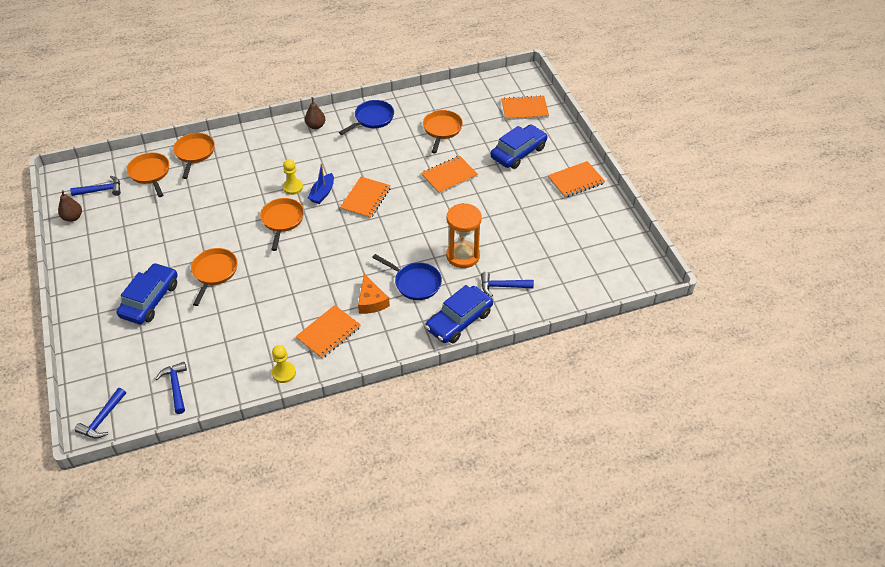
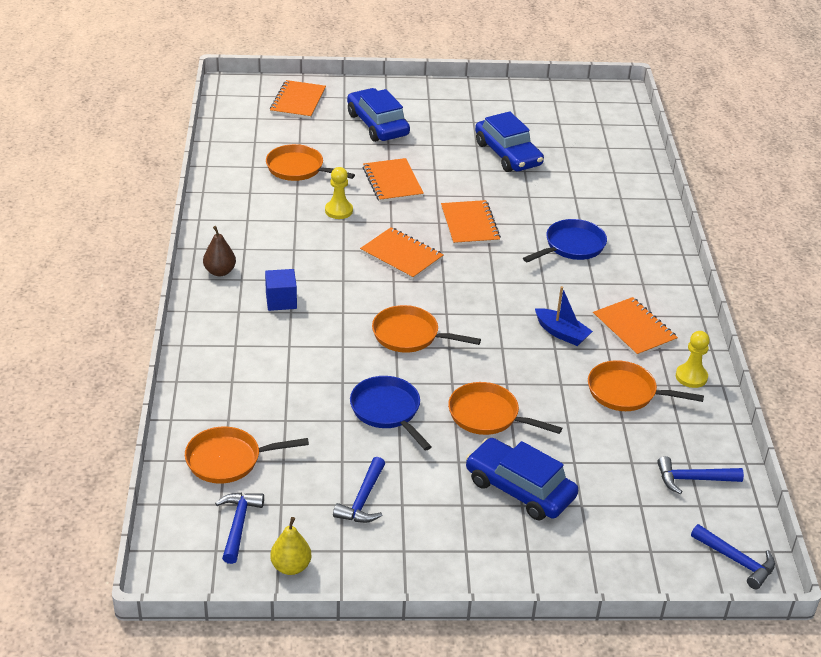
camera: 75 degrees left, 10 degrees down
(73, 217) = (291, 567): brown pear -> yellow pear
(194, 153) = (207, 403): orange pan -> orange pan (626, 392)
(293, 187) = (344, 315): yellow pawn -> yellow pawn (338, 211)
(297, 157) = (281, 301): none -> blue cube
(322, 193) = (371, 290): blue boat -> blue boat (561, 333)
(371, 301) = (591, 285): orange cheese -> none
(372, 119) = (237, 219): blue pan -> blue pan (387, 411)
(459, 320) = (643, 227): blue car -> blue car (507, 154)
(463, 256) = (539, 202): orange hourglass -> none
(502, 286) = (599, 187): blue hammer -> blue hammer (363, 500)
(576, 181) = (449, 100): orange notebook -> orange notebook (470, 225)

